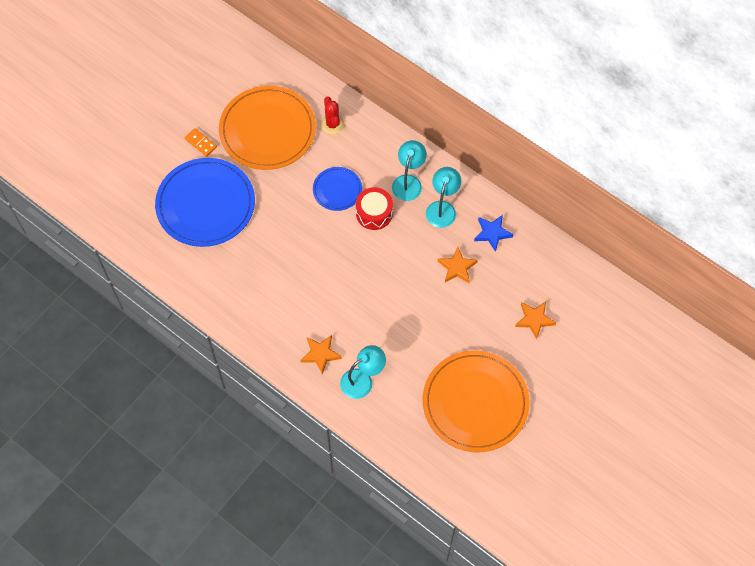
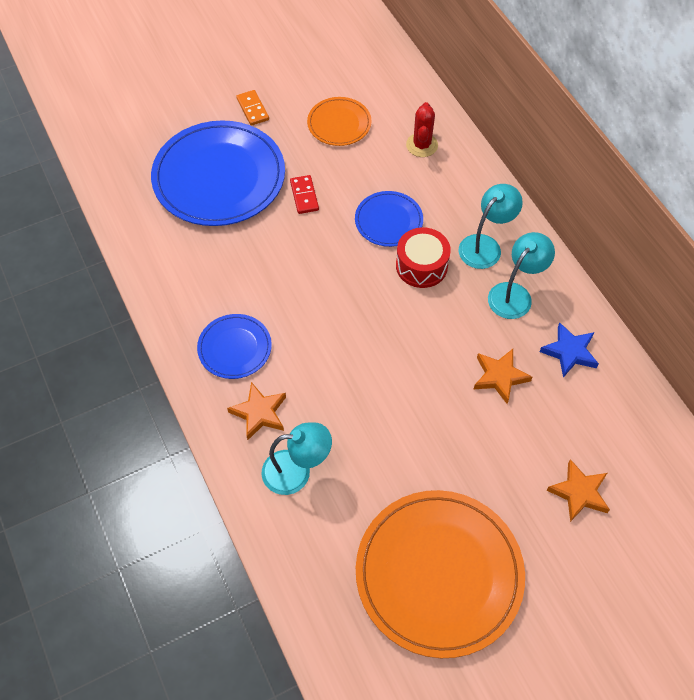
camera: 25 degrees right, 5 degrees down
(267, 130) = (339, 124): orange plate -> orange plate, size x0.50
(271, 195) = (304, 196): none -> red domino
(282, 319) = (234, 348): none -> blue plate

